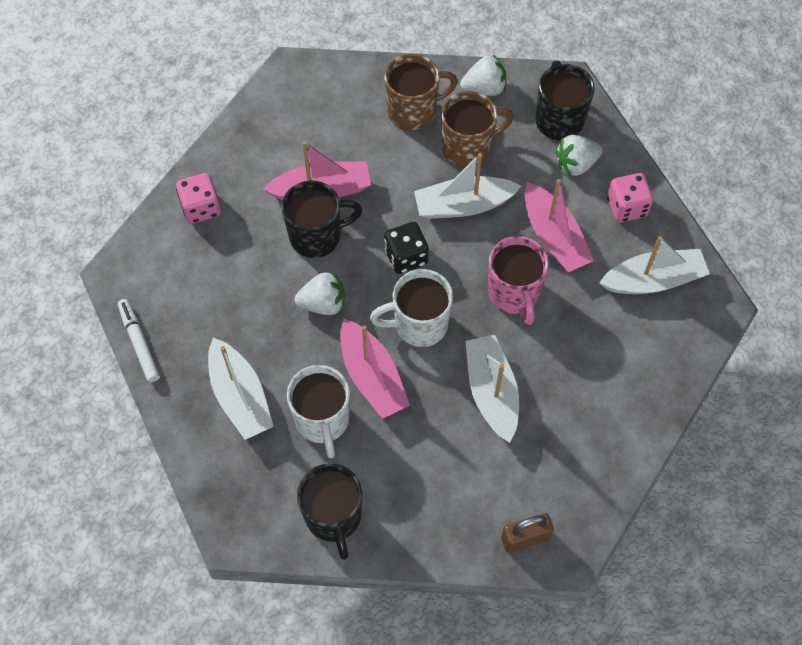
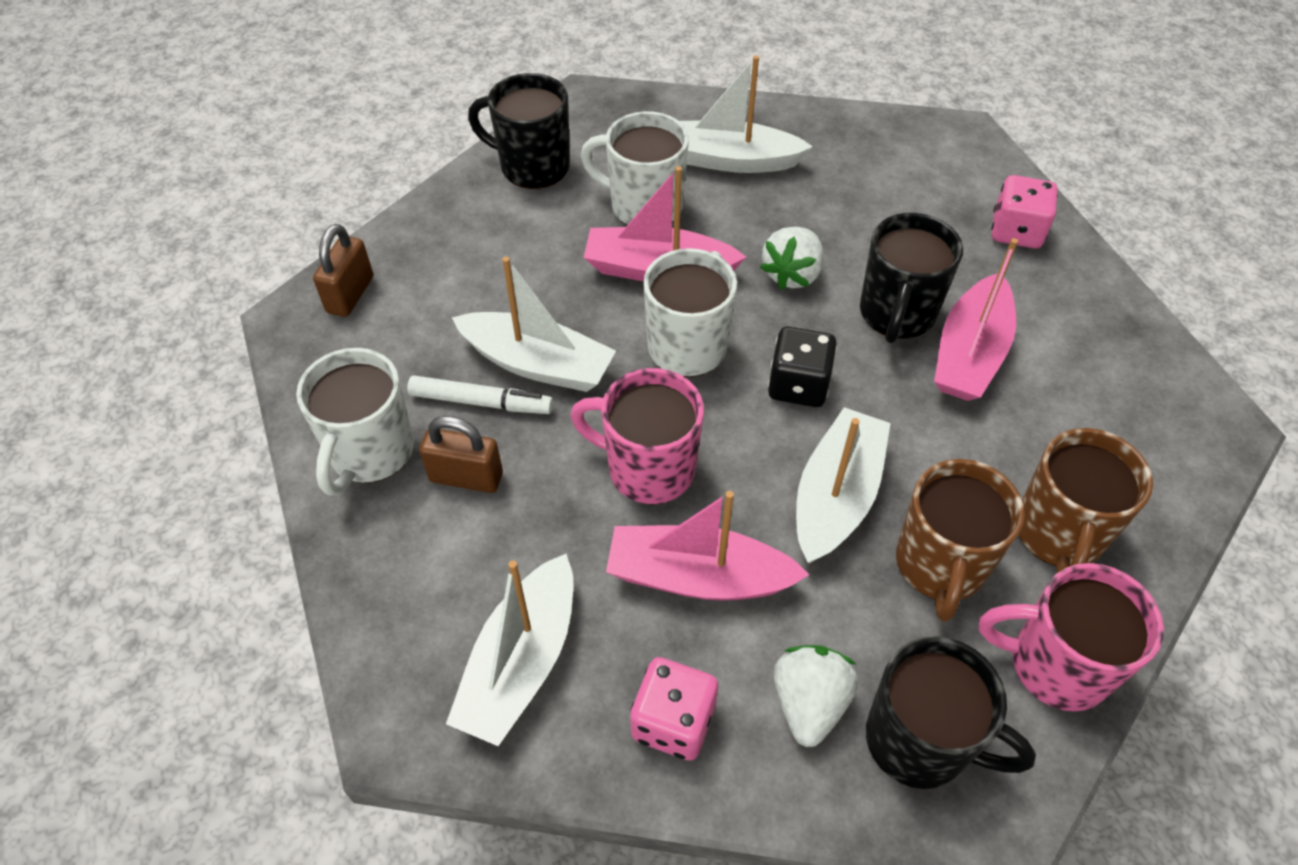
camera: 125 degrees right, 10 degrees down
(139, 343) = (859, 117): white marker -> white marker (481, 402)
(484, 88) = (1055, 665): white strawberry -> pink mug
(587, 373) = (466, 477): none -> brown padlock
(612, 431) = (370, 453): none -> white mug

